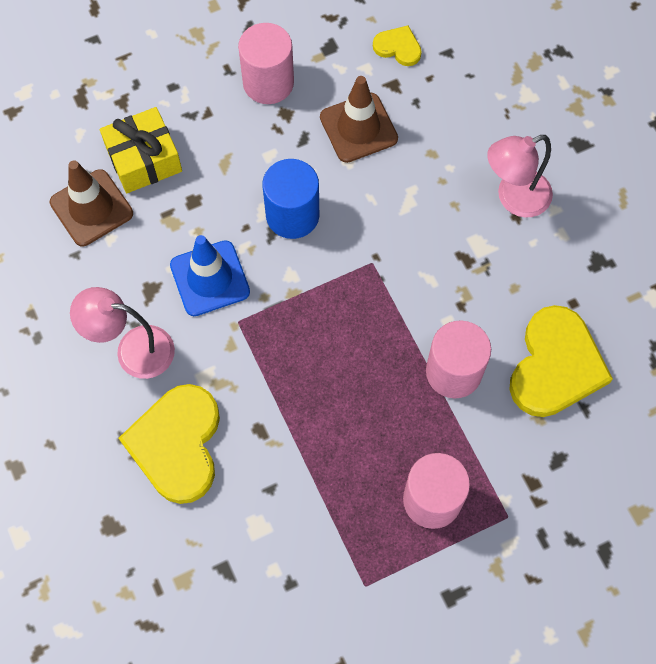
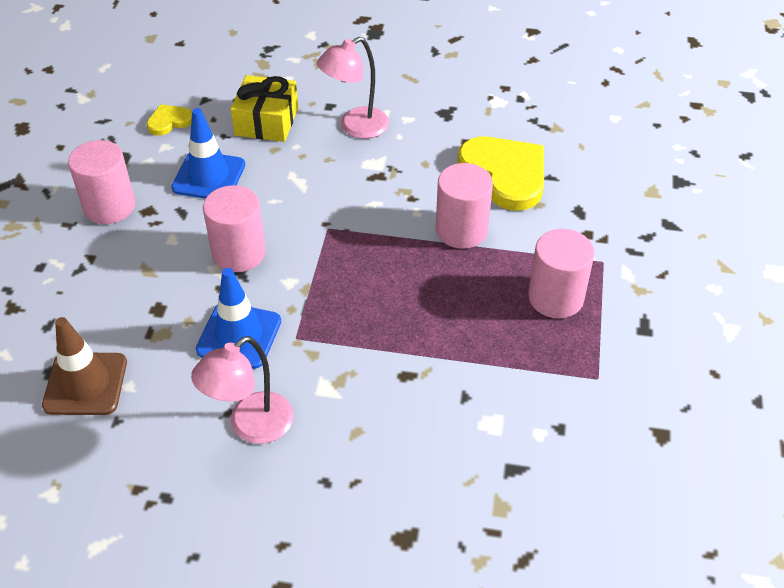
camera: 55 degrees left, 20 degrees down
(144, 159) = (82, 321): yellow gift -> yellow gift (266, 121)
(177, 444) = (369, 442): yellow heart -> none
(292, 215) = (239, 253): blue cylinder -> pink cylinder
(358, 128) = (209, 176): brown traffic cone -> blue traffic cone
(514, 198) = (355, 127): pink lamp -> pink lamp turned 45 degrees clockwise

